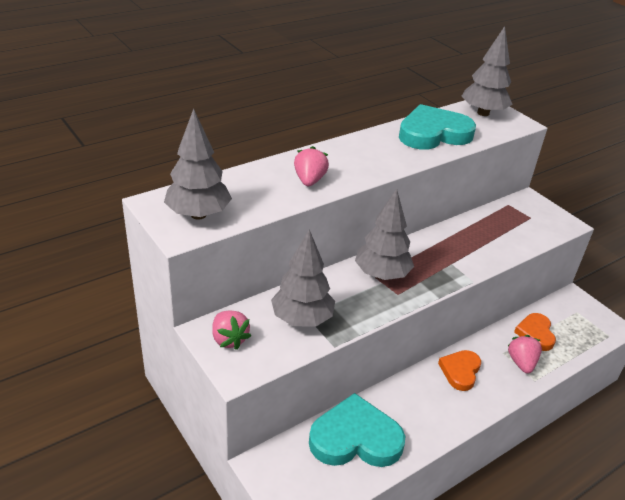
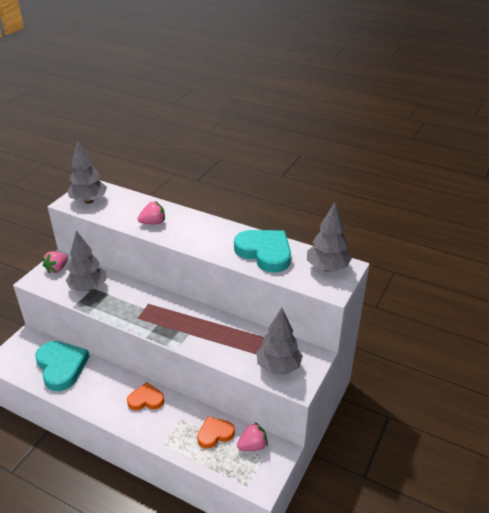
camera: 65 degrees right, 0 degrees up
(382, 274) = (152, 305): grey tree -> grey tree (278, 367)
(521, 363) = (175, 432): pink strawberry -> pink strawberry (252, 445)

